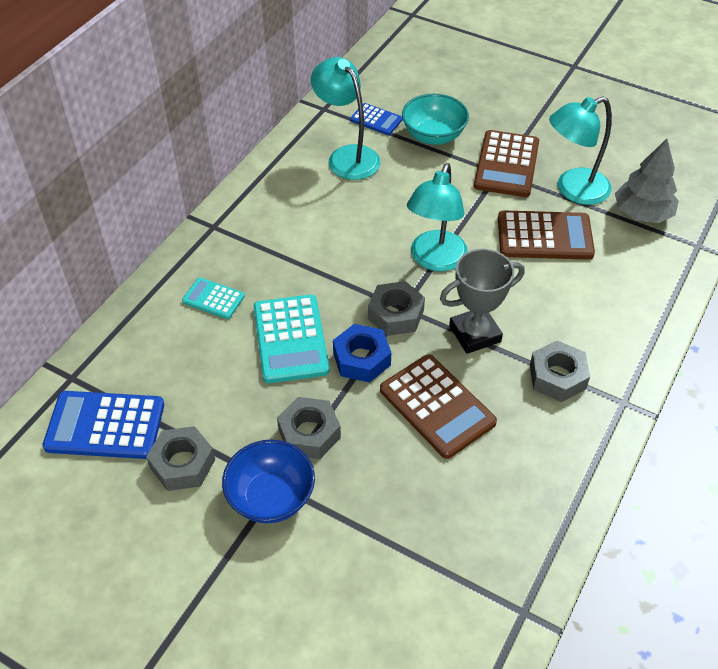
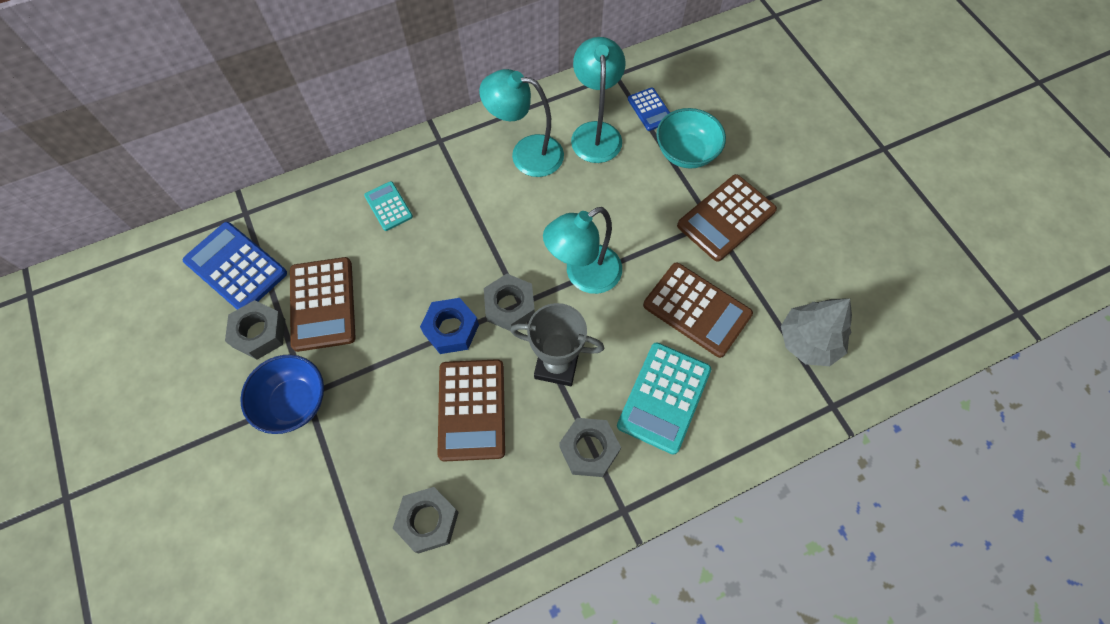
camera: 35 degrees right, 15 degrees up
(223, 406) = (322, 304): none -> brown calculator
(290, 339) = (414, 277): turquoise calculator -> turquoise calculator (664, 397)
(309, 433) = (361, 368): grey nut -> grey nut (428, 521)
(573, 190) = (764, 279): turquoise lamp -> turquoise lamp (526, 154)

